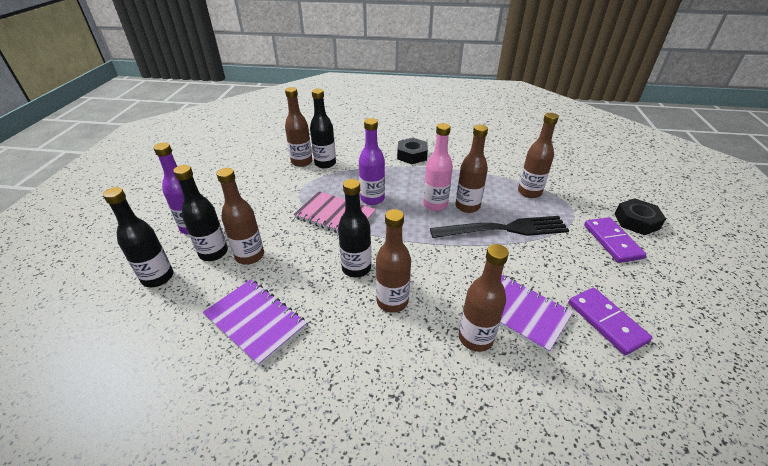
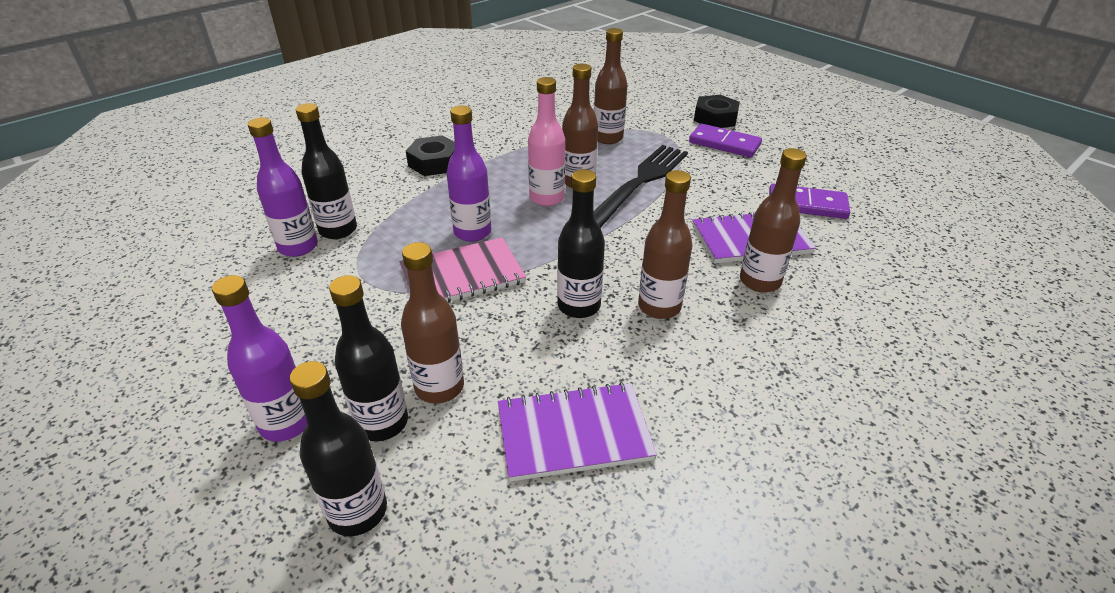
camera: 50 degrees left, 0 degrees up
(301, 162) = (298, 247): brown bottle -> purple bottle

